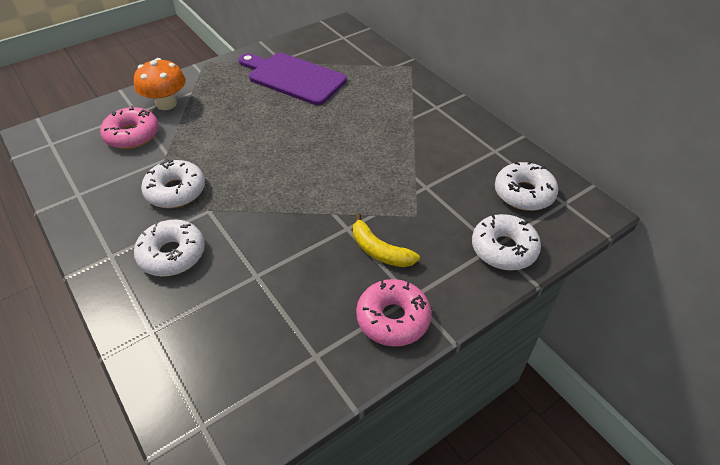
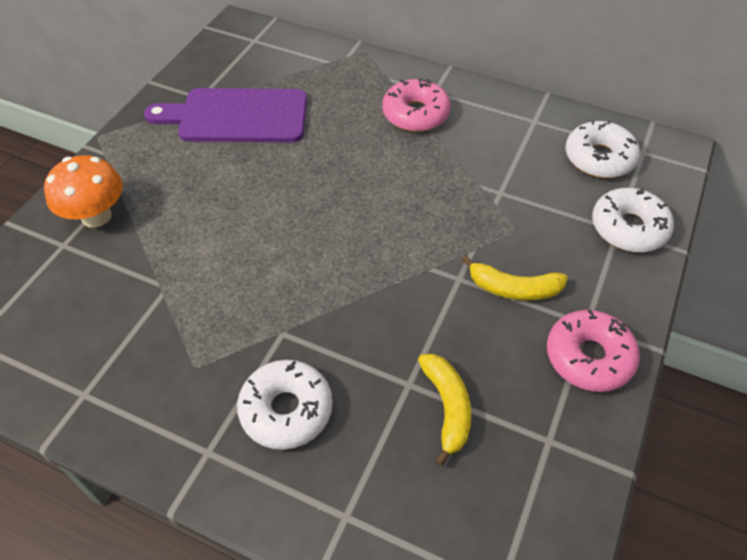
camera: 30 degrees left, 5 degrees up
(132, 135) = (87, 279): pink donut -> pink donut (415, 114)
(176, 191) = (217, 327): white donut -> none
(267, 301) = (447, 407): none -> yellow banana

